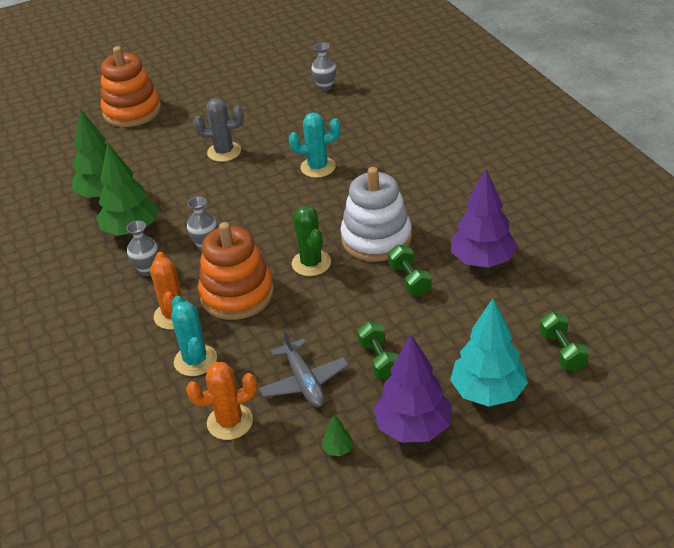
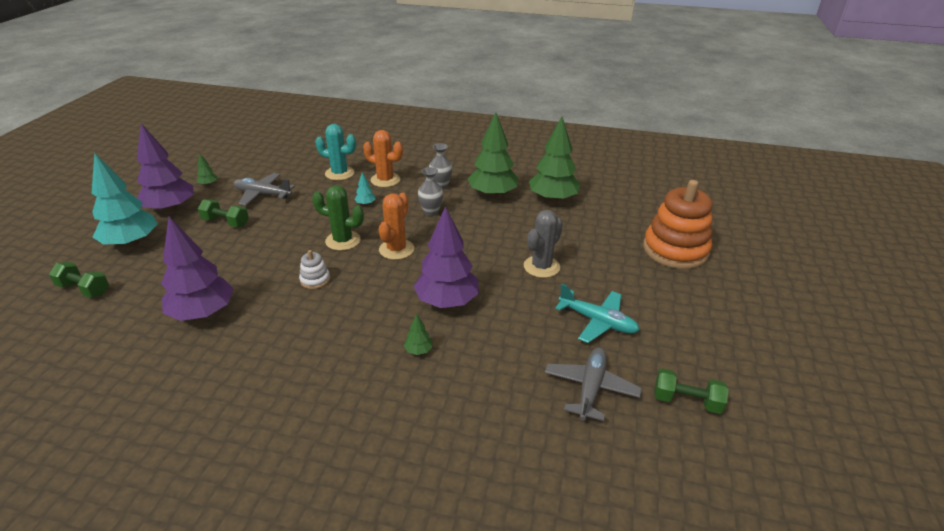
camera: 125 degrees right, 5 degrees down
(230, 422) = (283, 167): orange cactus -> orange cactus (396, 249)
(237, 294) = (365, 204): orange stacking toy -> turquoise tree
(261, 107) = (597, 321): none -> turquoise plane
(318, 167) = (447, 302): turquoise cactus -> purple tree
(325, 87) = (590, 388): grey vase -> grey plane
(376, 239) = (315, 280): white stacking toy -> white stacking toy, size x0.43
(378, 151) = (418, 350): none -> green tree
(409, 280) = (254, 269): green dumbbell -> green dumbbell (686, 401)

